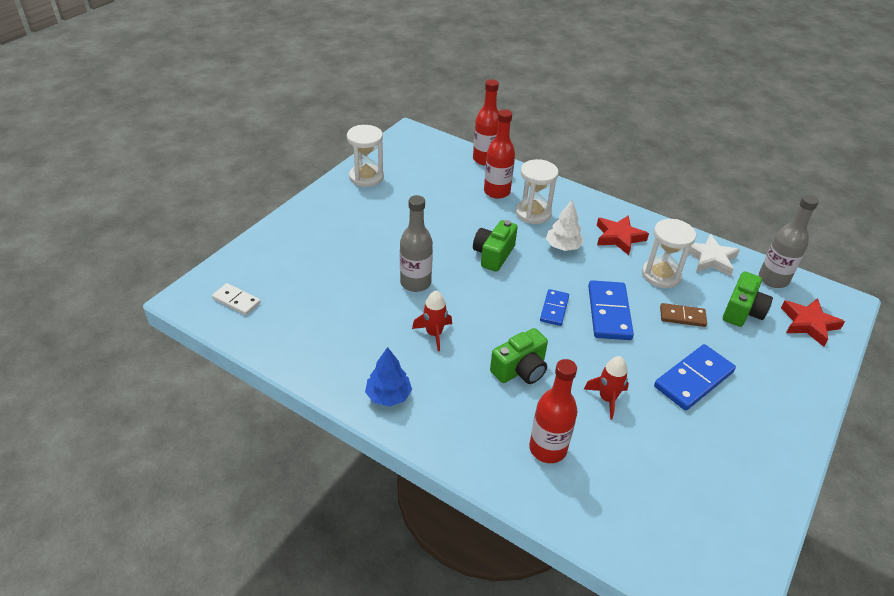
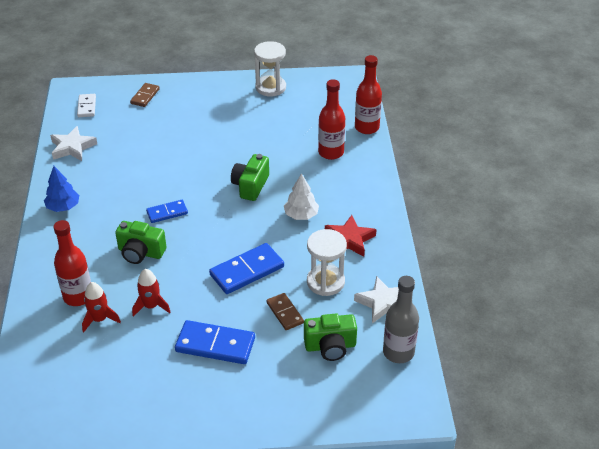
camera: 55 degrees right, 0 degrees up
(275, 253) = (145, 96): none -> brown domino
(293, 343) = (72, 147): none -> white star
(415, 283) = (179, 166): grey bottle -> none
(434, 334) = (137, 198): red rocket -> red rocket (100, 319)
(493, 255) = (250, 186): green camera -> green camera turned 60 degrees counterclockwise
(533, 213) = (325, 182): white hourglass -> none
(554, 309) = (221, 241): blue domino -> blue domino (167, 213)
(808, 324) = (358, 394): red star -> none

